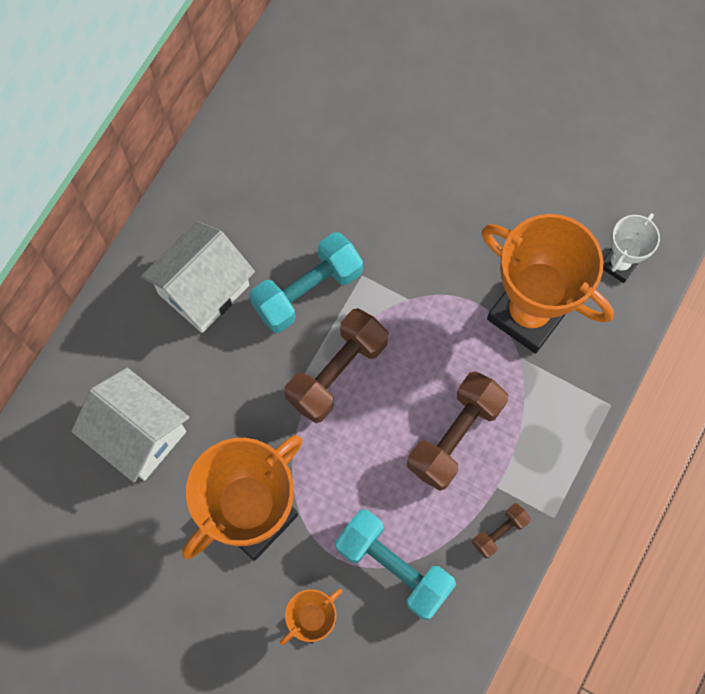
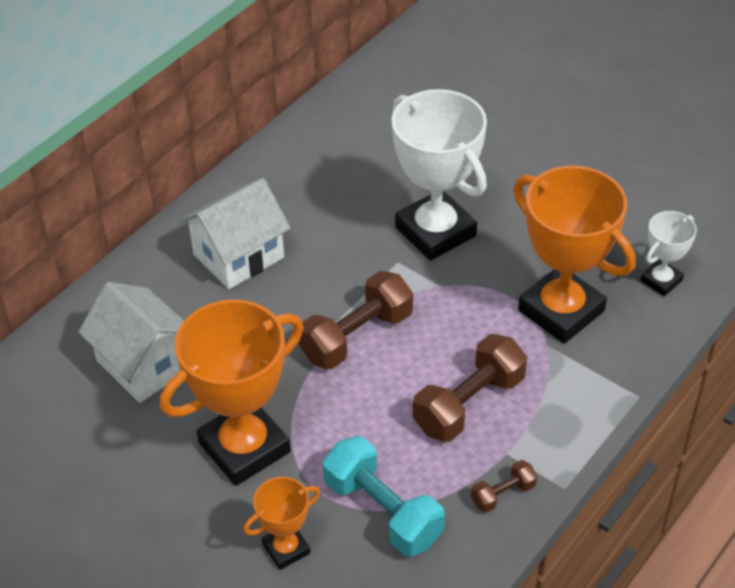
camera: 10 degrees right, 25 degrees down
(307, 291) = (341, 268): turquoise dumbbell -> none
(393, 231) = (435, 231): none -> white trophy

